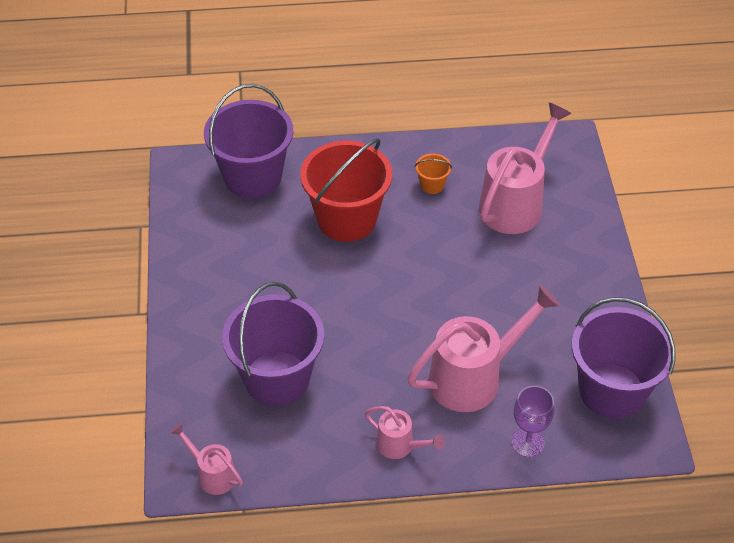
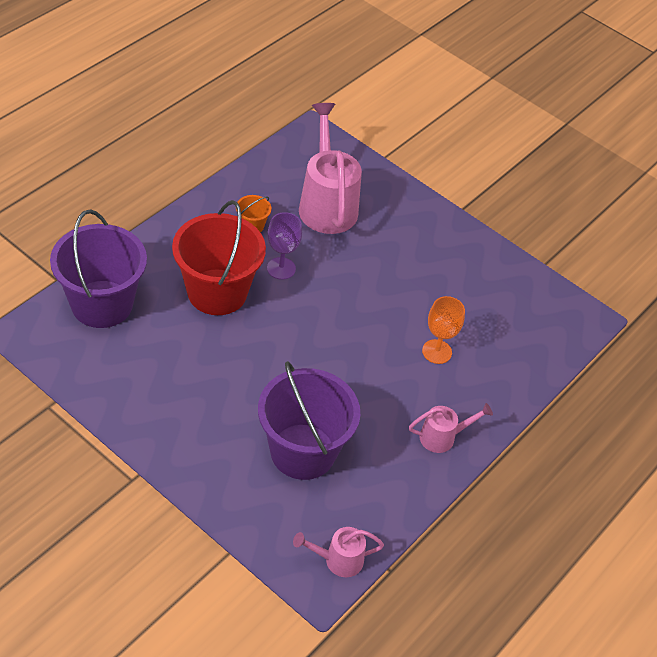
camera: 50 degrees left, 0 degrees up
(474, 377) = (437, 351): pink watering can -> orange goblet
(527, 442) = (518, 373): purple goblet -> purple goblet (281, 268)
(612, 391) = (529, 300): purple bucket -> none

